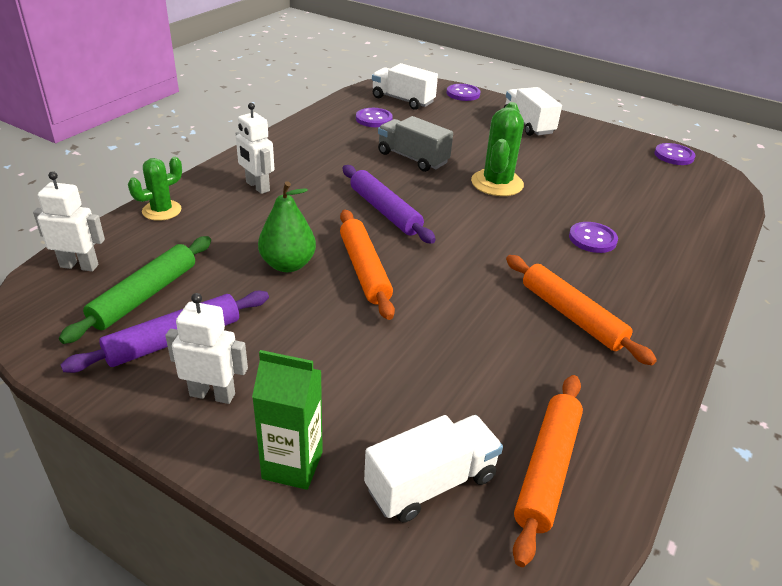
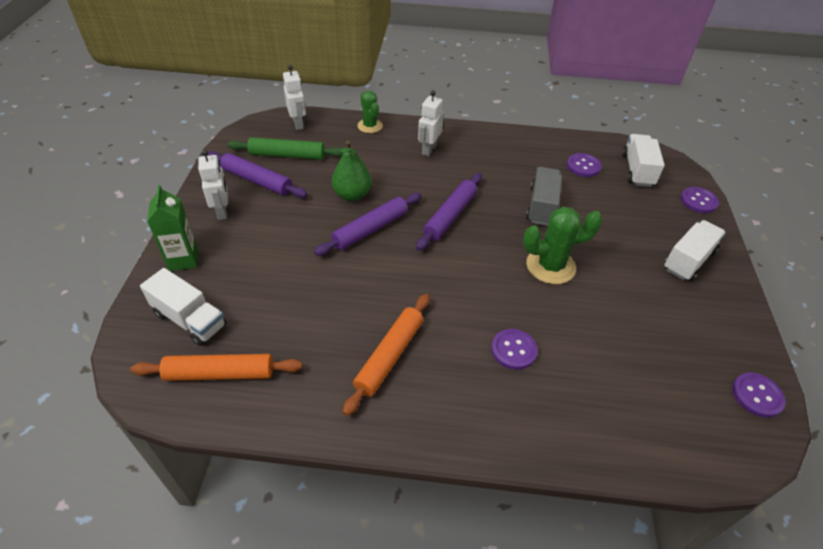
camera: 65 degrees right, 10 degrees up
(162, 210) = (370, 126): green cactus -> green cactus turned 45 degrees clockwise
(364, 270) = (370, 229): orange rolling pin -> purple rolling pin

